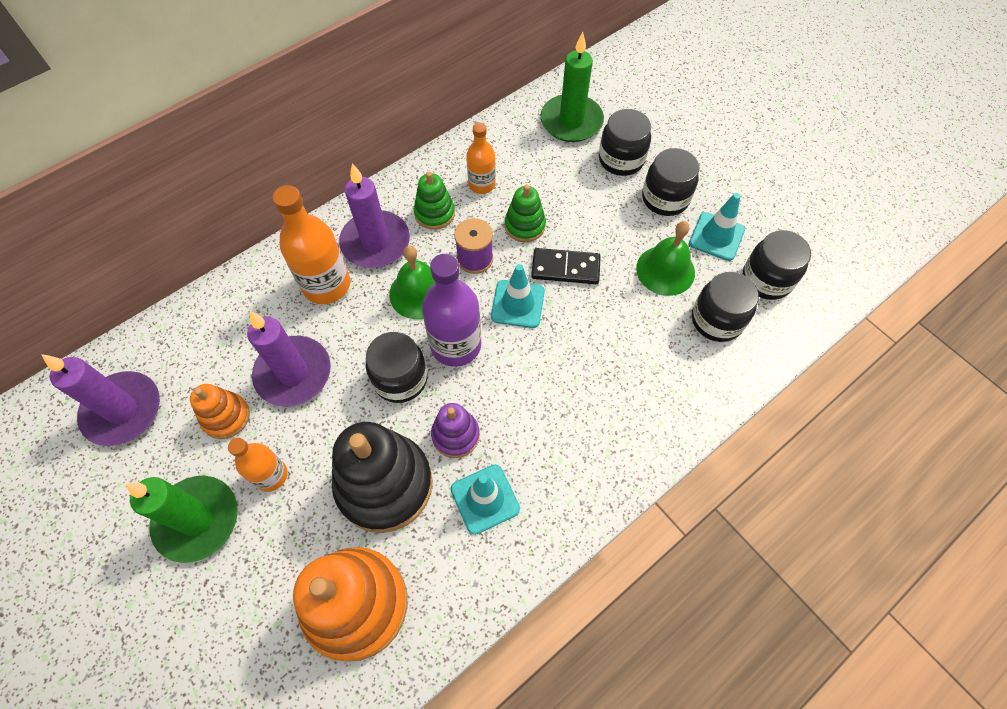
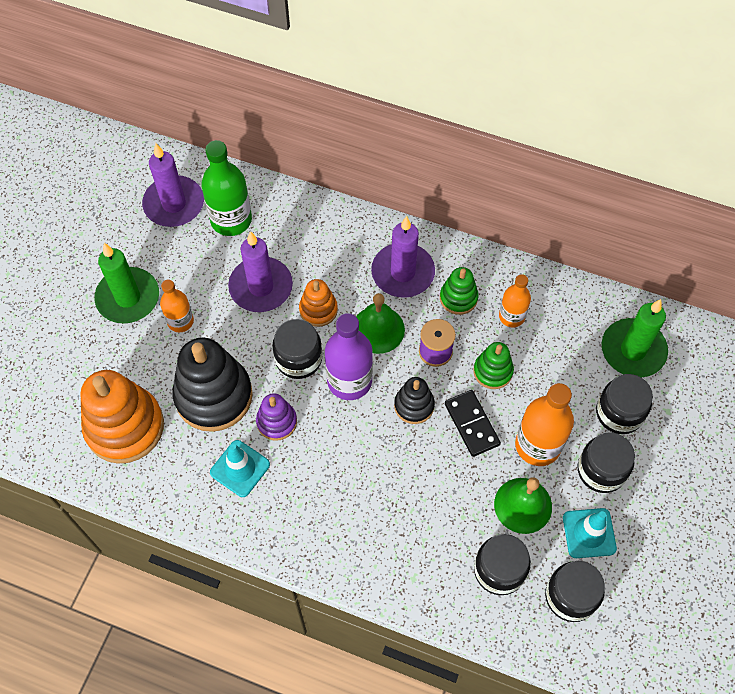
camera: 60 degrees right, 0 degrees up
(192, 362) = (231, 220): none -> green bottle
(226, 417) = (205, 267): orange stacking toy -> orange stacking toy (318, 310)
(326, 285) = (344, 263): orange bottle -> orange bottle (537, 445)
(517, 304) = (414, 405): turquoise traffic cone -> black stacking toy

